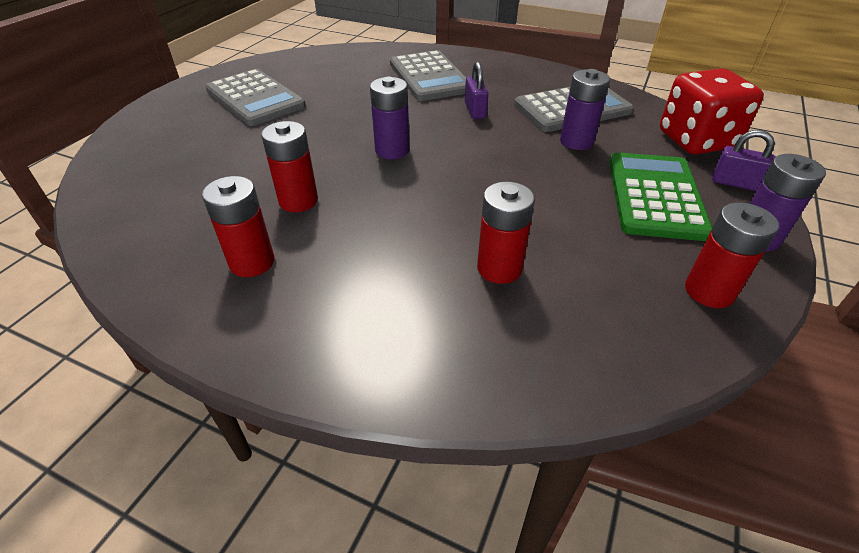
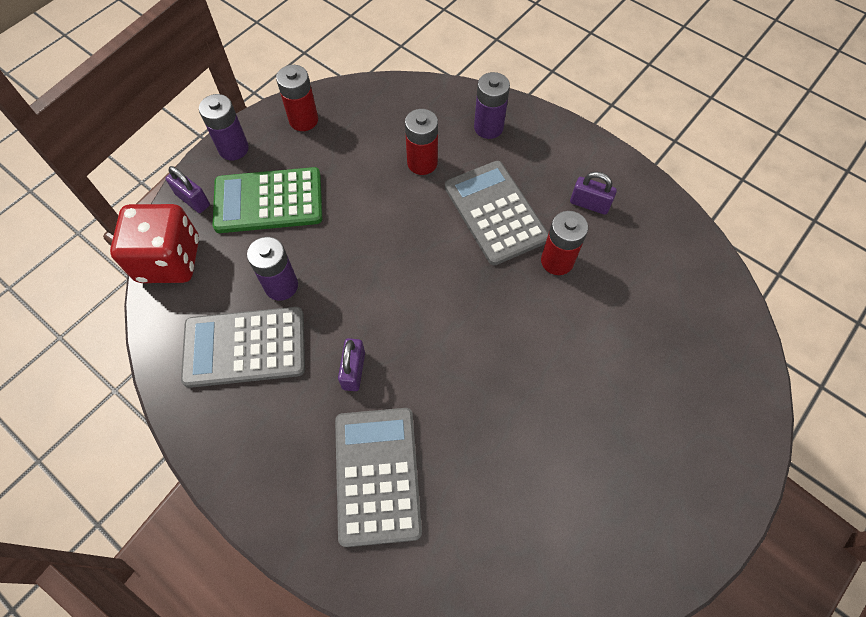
camera: 165 degrees left, 20 degrees up
(252, 262) = (589, 204): red battery -> purple padlock
(255, 98) = (614, 470): grey calculator -> grey calculator (495, 212)
(392, 150) = (464, 314): purple battery -> purple battery (488, 127)
(655, 196) = (268, 201): green calculator -> green calculator turned 60 degrees clockwise

